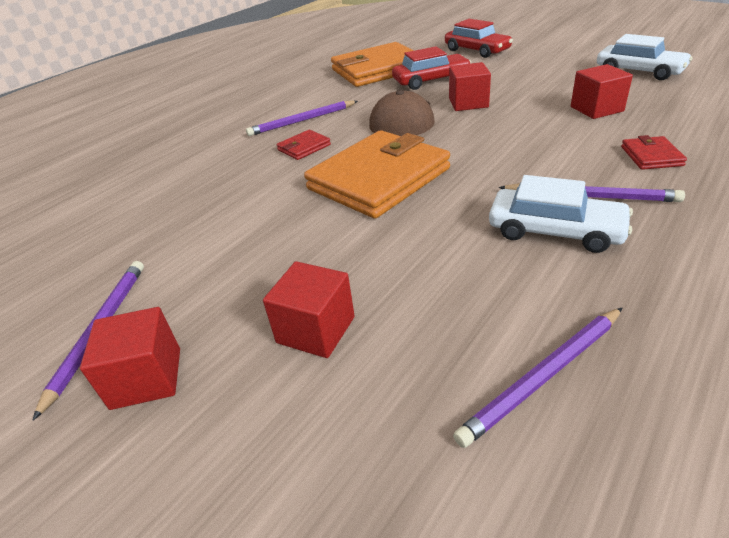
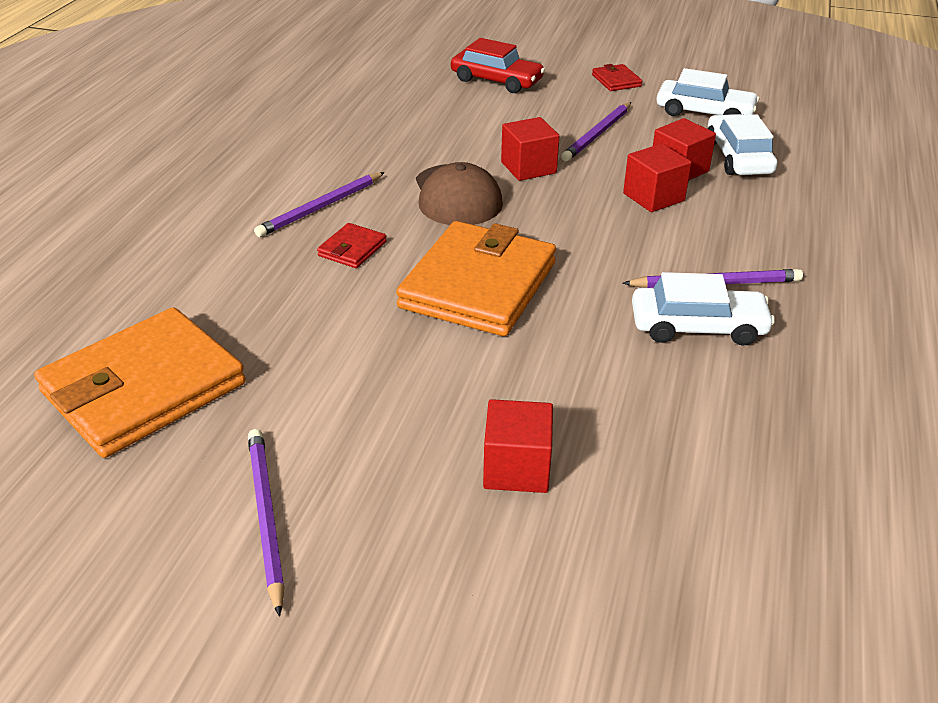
camera: 25 degrees left, 0 degrees up
(146, 378) = (367, 551): red cube -> red cube (653, 197)
(377, 70) = (376, 117): orange wallet -> orange wallet (144, 388)
(431, 80) = (461, 133): red car -> none
(544, 377) = (747, 469): purple pencil -> purple pencil (597, 134)
(651, 156) = (755, 229): red wallet -> red wallet (616, 81)
(657, 102) = (738, 157): none -> white car

